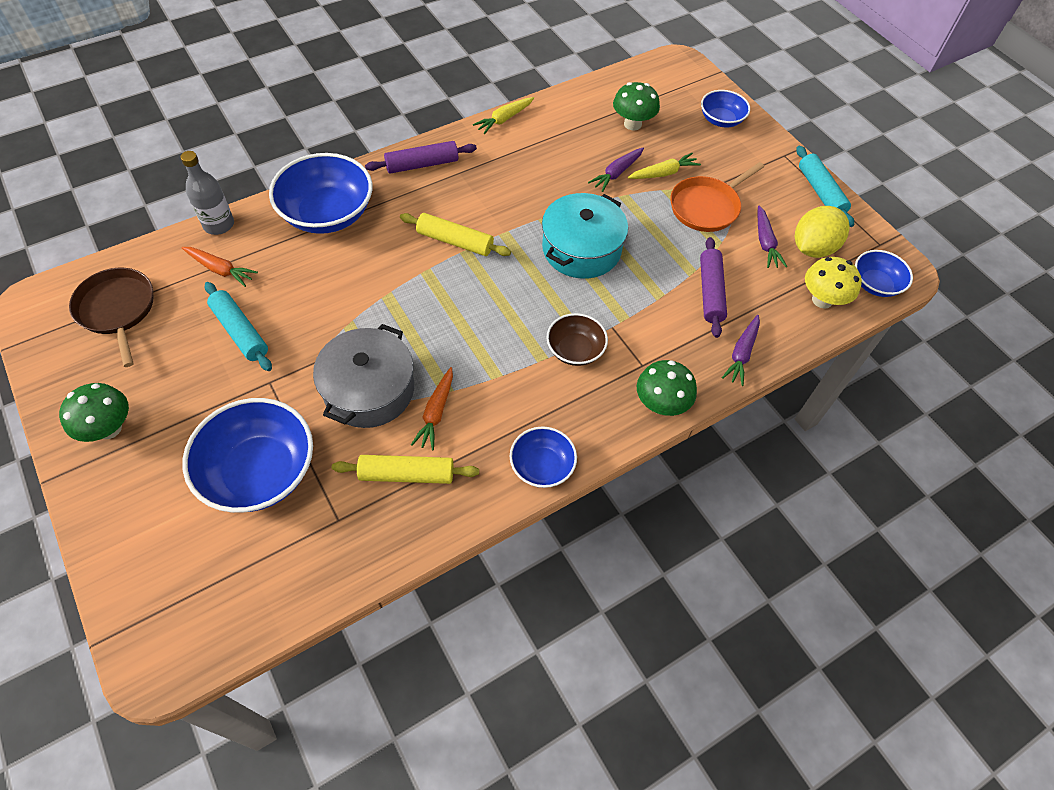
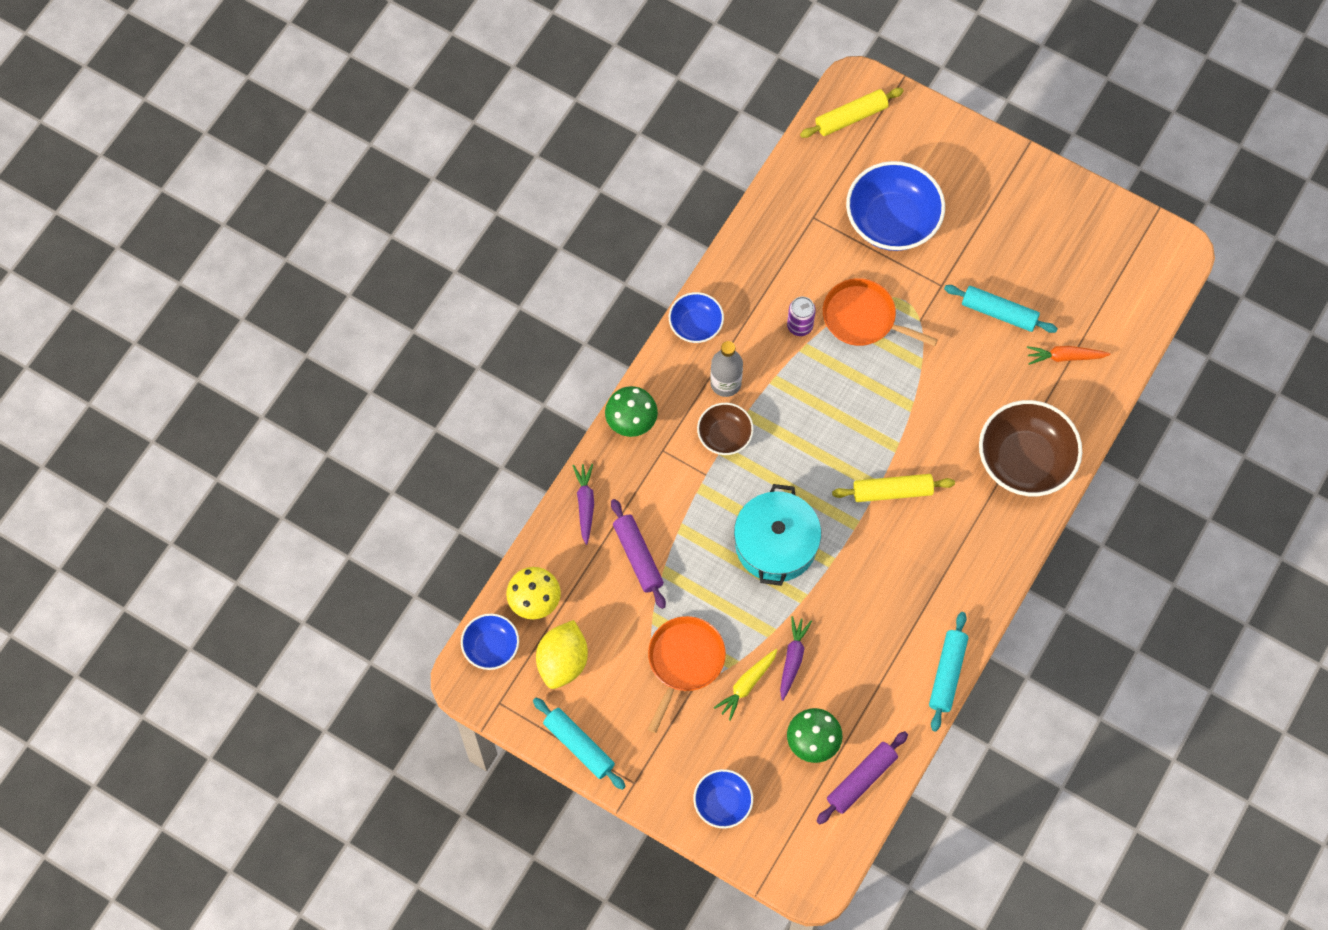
camera: 155 degrees right, 10 degrees up
(109, 428) = (1023, 195): green mushroom -> none
(117, 310) = (1109, 281): brown pan -> none
(219, 225) = (1107, 398): grey bottle -> grey bottle (725, 383)
(327, 214) = (1025, 460): blue bowl -> brown bowl
(369, 389) = (863, 318): grey pot -> orange pan
(407, 474) = (789, 270): yellow rolling pin -> yellow rolling pin (851, 117)
(422, 164) = (985, 565): purple rolling pin -> purple rolling pin (861, 780)
(436, 412) = (800, 326): orange carrot -> purple can
(504, 119) = (947, 673): yellow carrot -> turquoise rolling pin
(765, 242) = (610, 644): purple carrot -> none

